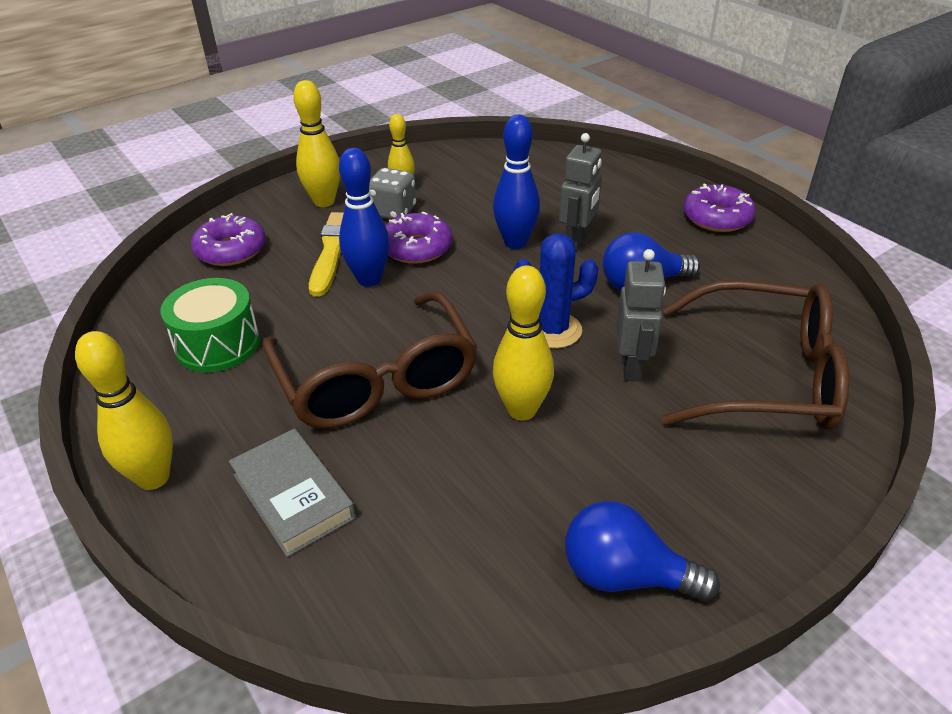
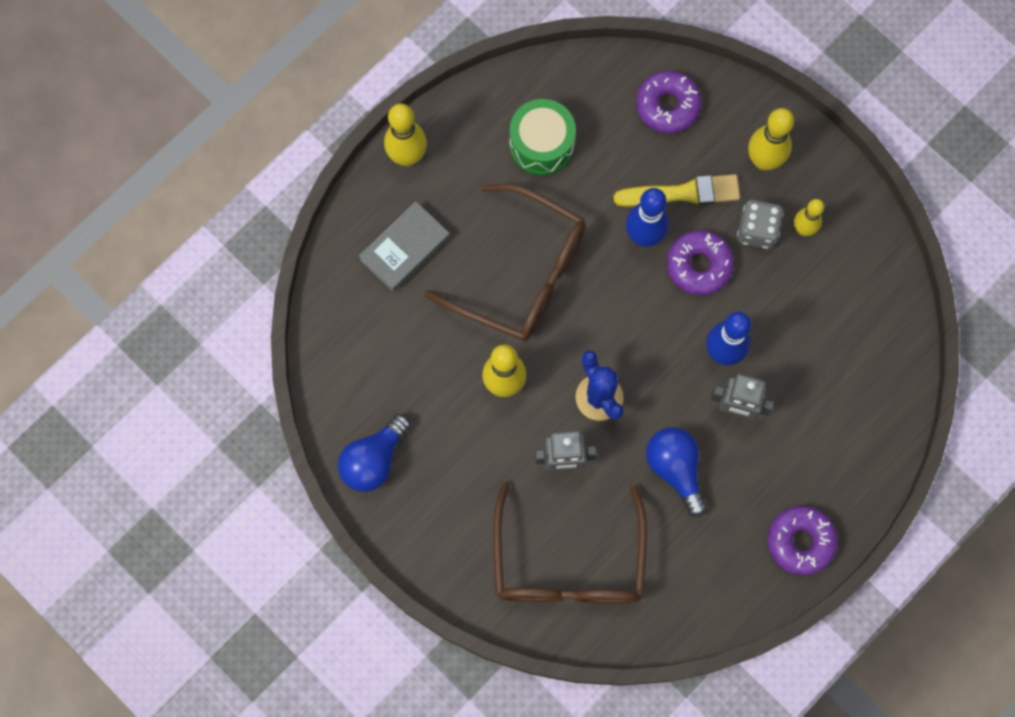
camera: 80 degrees right, 35 degrees up
(376, 379) = (521, 273): brown glasses -> brown glasses turned 120 degrees counterclockwise
(625, 575) = (374, 460): blue light bulb -> blue light bulb turned 150 degrees counterclockwise

